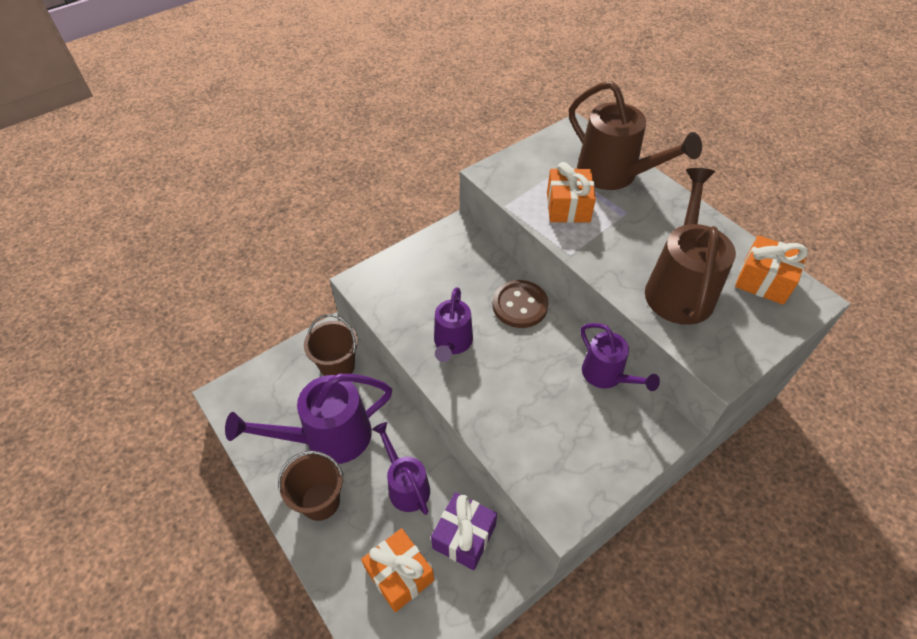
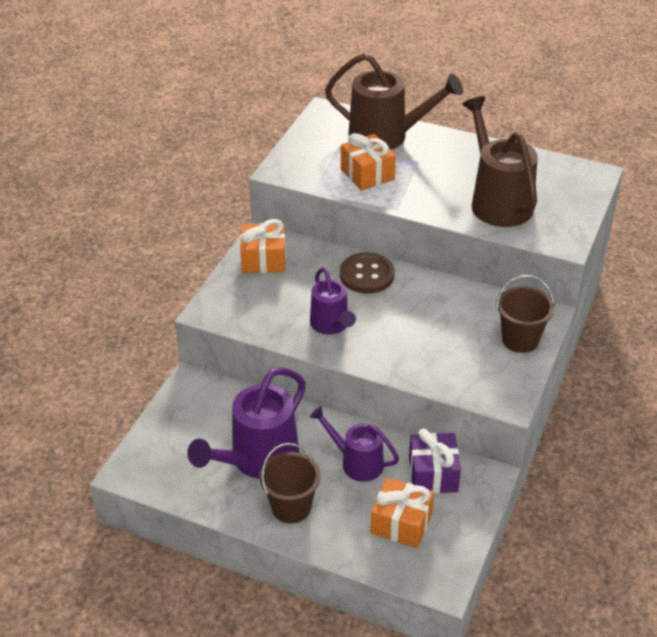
camera: 30 degrees left, 10 degrees down
(338, 366) = (220, 404): brown bucket -> brown bucket (520, 339)
(607, 376) = (475, 297): purple watering can -> none
(763, 281) = (555, 174): orange gift -> orange gift (264, 260)

